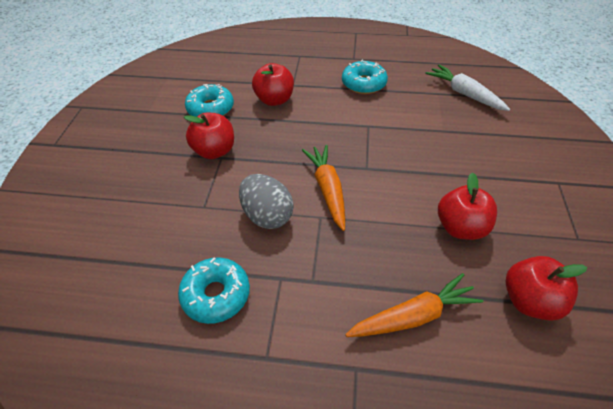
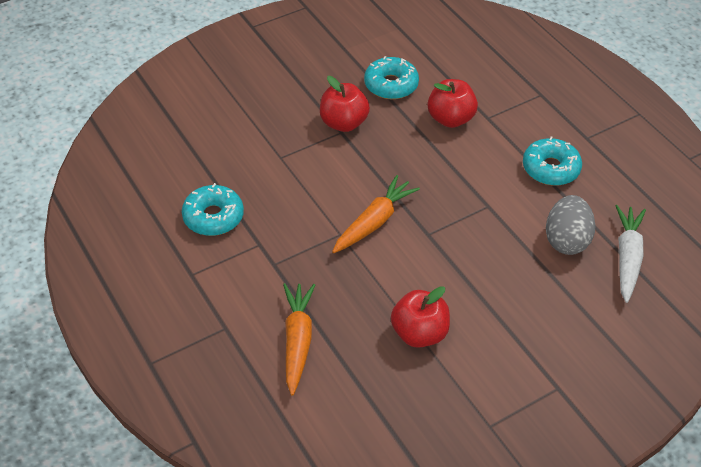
camera: 50 degrees right, 0 degrees up
(267, 215) = (309, 200): grey egg -> grey egg (566, 240)
(413, 316) = (297, 341): orange carrot -> orange carrot turned 120 degrees counterclockwise
(529, 301) = (380, 411): red apple -> none

